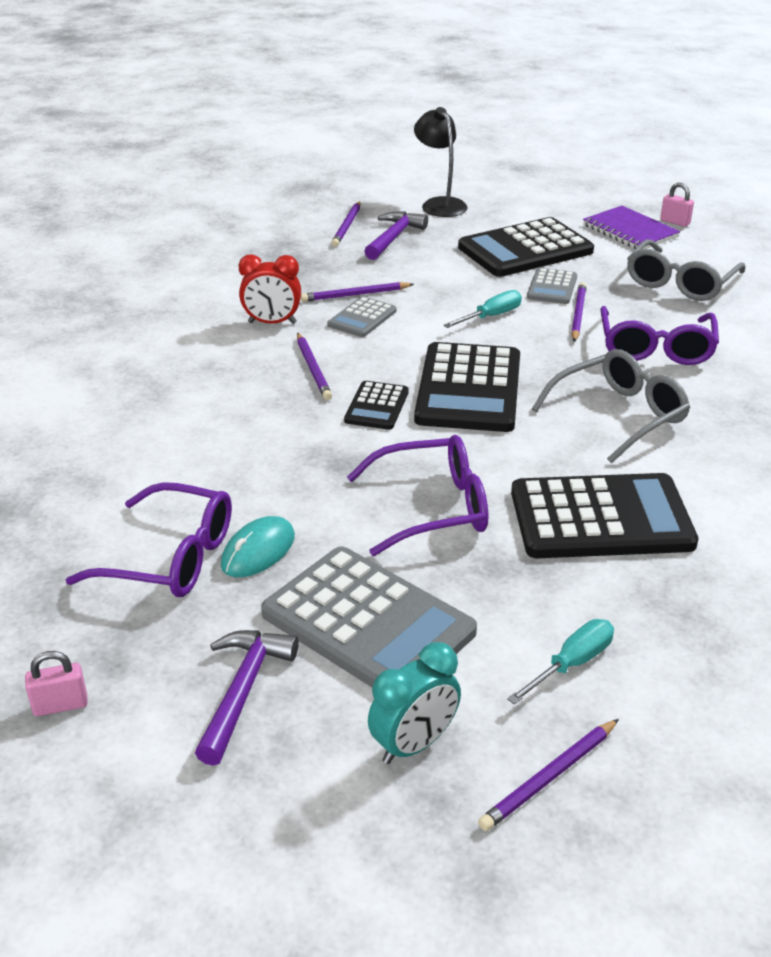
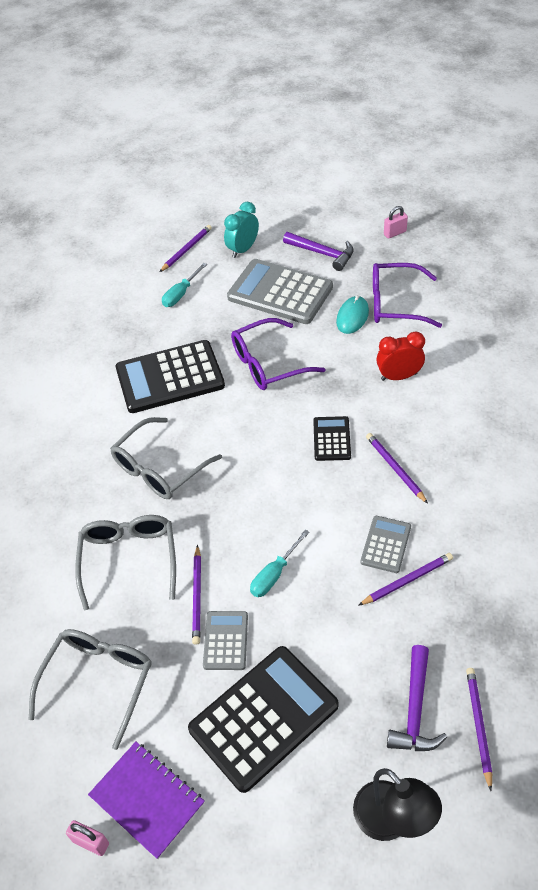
camera: 170 degrees right, 15 degrees up
(243, 691) = (322, 253): purple hammer -> purple hammer turned 60 degrees counterclockwise
(272, 323) = (458, 519): red clock -> red clock (399, 376)
(469, 389) = (271, 472): black calculator -> none
(655, 348) = (129, 559): purple glasses -> grey glasses

